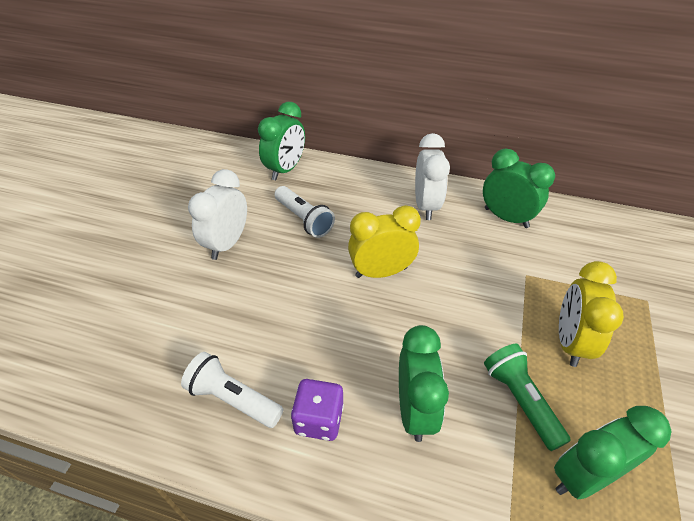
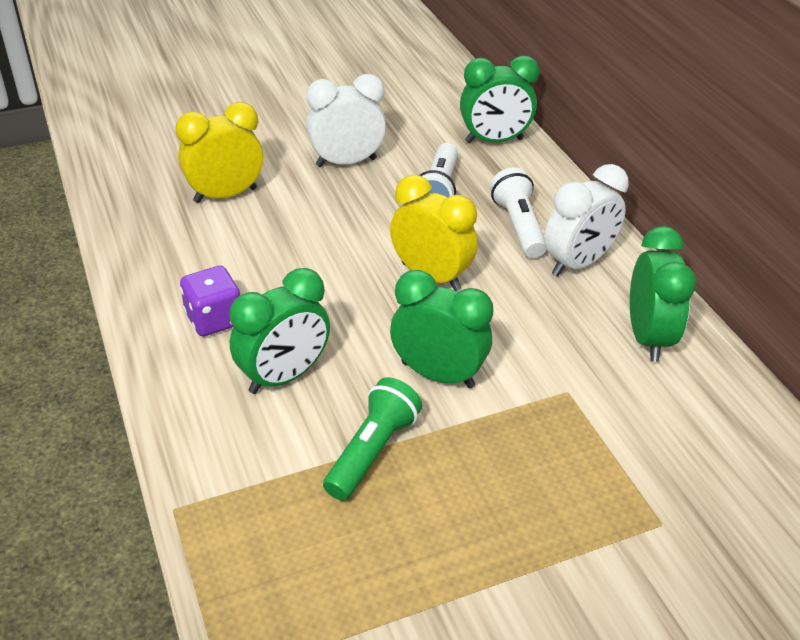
camera: 50 degrees right, 5 degrees down
(233, 399) = (186, 259): white flashlight -> white flashlight (518, 226)
(570, 342) = (500, 466): yellow clock -> yellow clock (225, 195)
(584, 476) = (325, 535): green clock -> green clock (438, 374)

